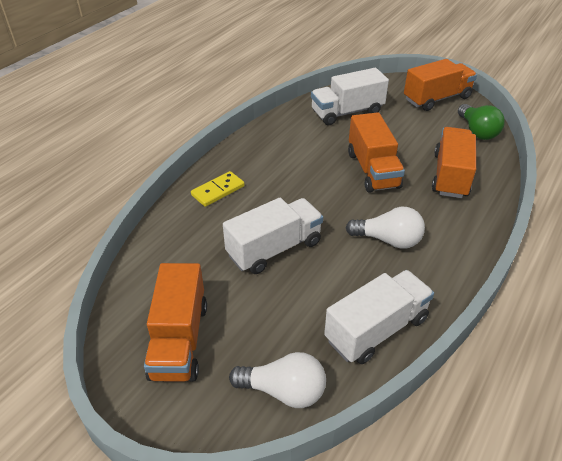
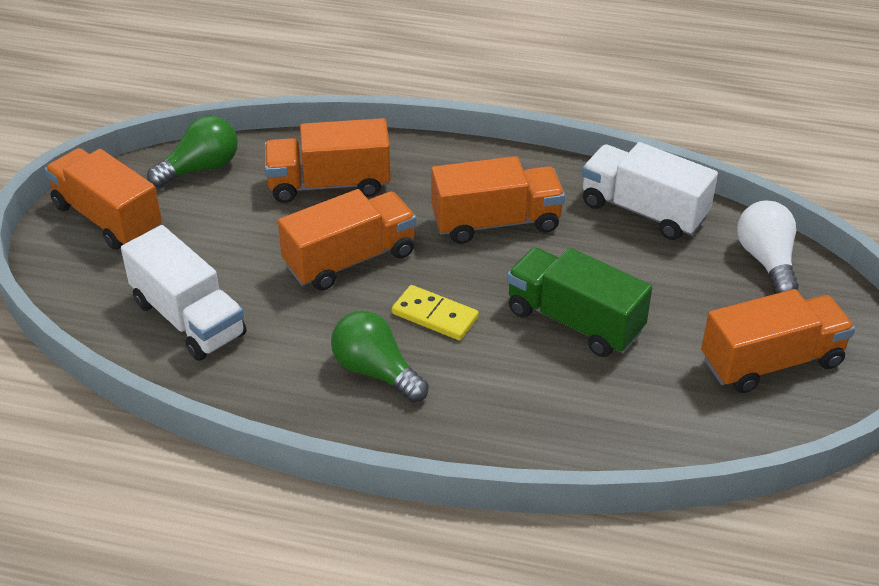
camera: 110 degrees left, 0 degrees up
(218, 190) = (487, 421): yellow domino -> yellow domino (435, 316)
(274, 249) = (574, 321): white truck -> green truck
(277, 161) = (376, 371): none -> green light bulb
(388, 240) = (496, 222): white light bulb -> orange truck

